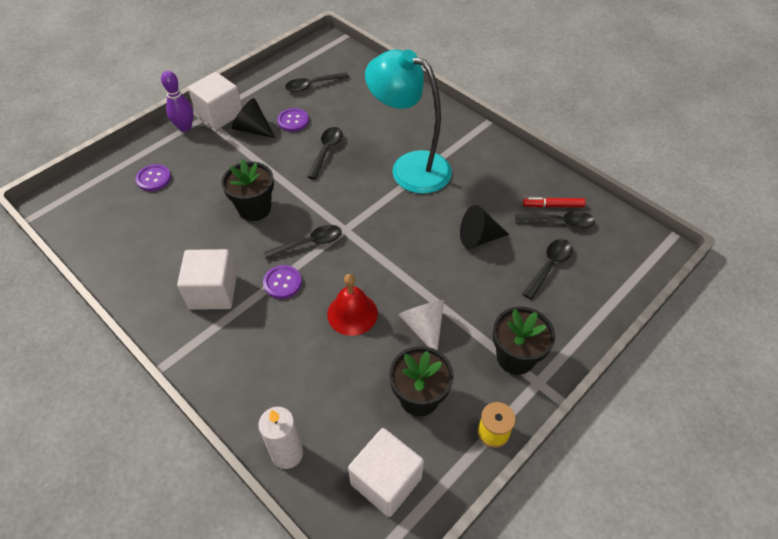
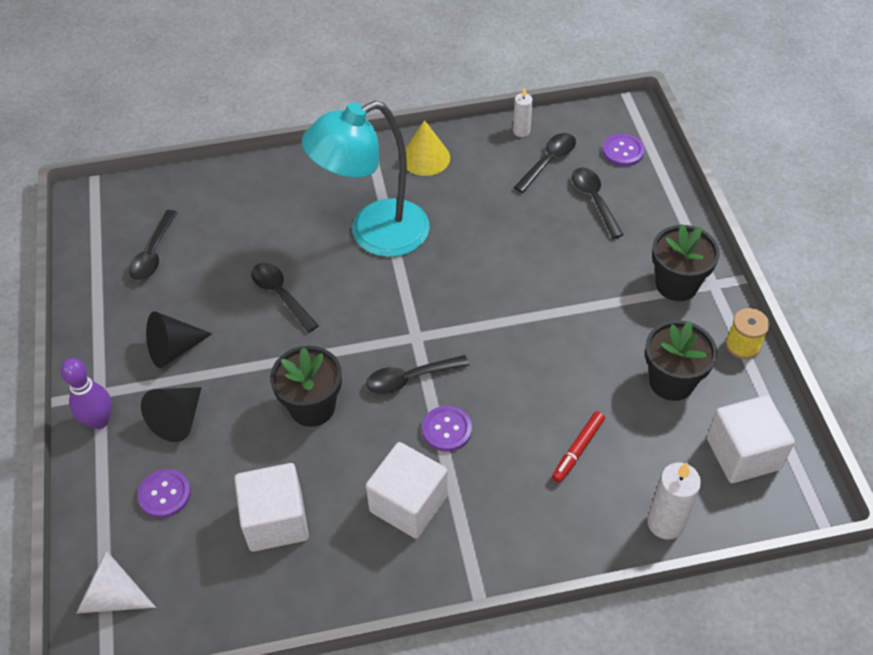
camera: 55 degrees left, 0 degrees up
(220, 114) = (111, 372): white cube -> white cube (276, 520)
(293, 121) = (198, 302): purple button -> purple button (623, 151)
(309, 243) = (410, 378): black spoon -> black spoon turned 120 degrees counterclockwise
(352, 313) = (535, 386): red bell -> none
(423, 327) = (594, 335): white cone -> white cone (112, 596)
(478, 238) = (518, 232): black cone -> black cone (178, 419)
(497, 158) = (425, 158): none -> yellow cone
(553, 205) = (524, 153): red marker -> red marker (578, 450)
(572, 194) = (521, 131): none -> white candle

